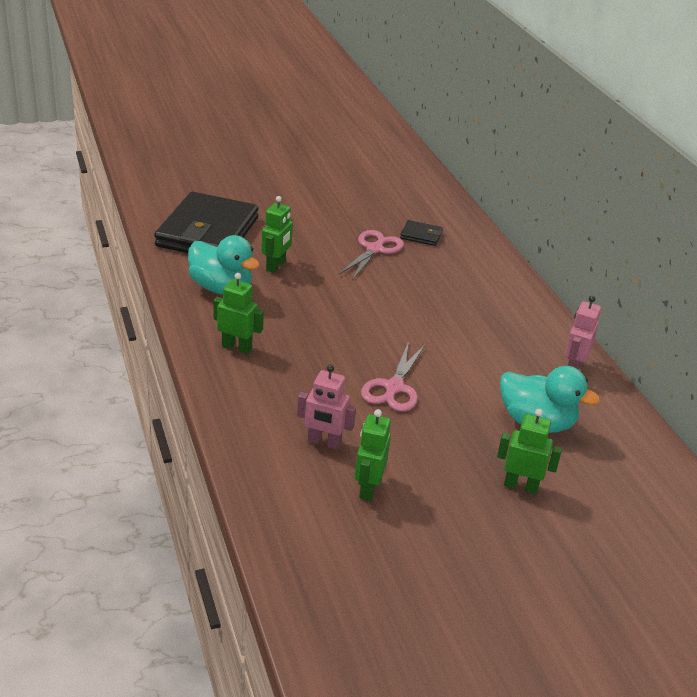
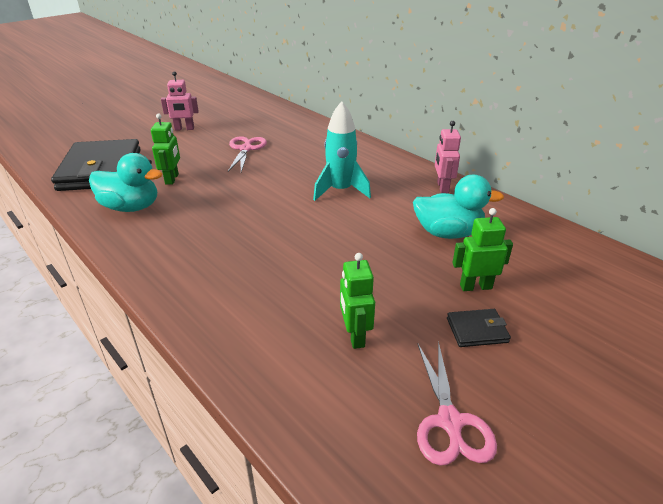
camera: 20 degrees left, 0 degrees up
(237, 347) = (167, 250): green robot -> none
(324, 442) = (290, 307): pink robot -> pink robot (184, 129)
(394, 387) = (322, 241): pink scissors -> pink scissors (450, 422)
(421, 235) = (275, 132): black wallet -> black wallet (477, 330)
(450, 335) = (340, 191): none -> turquoise rocket

